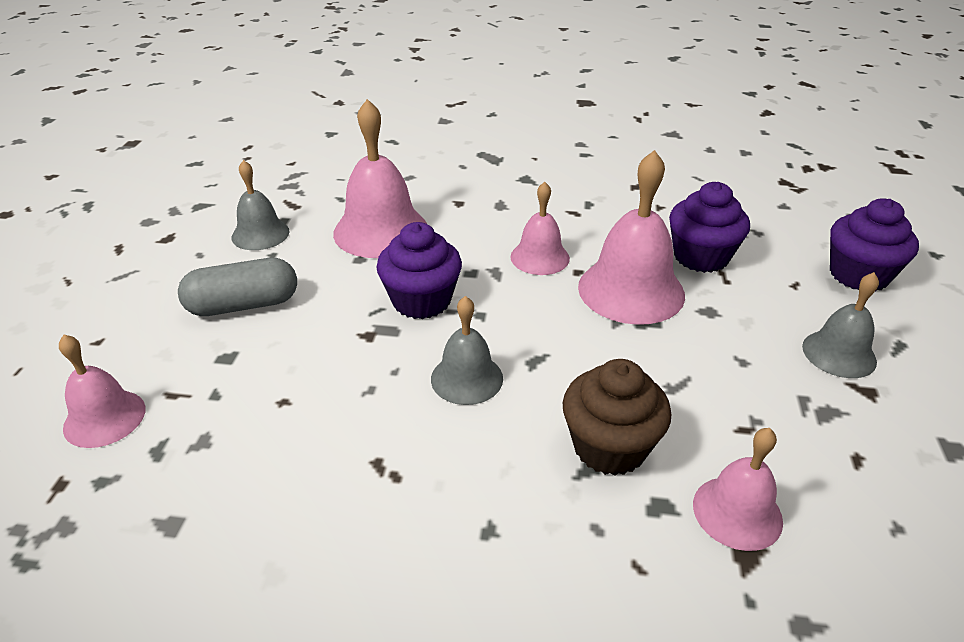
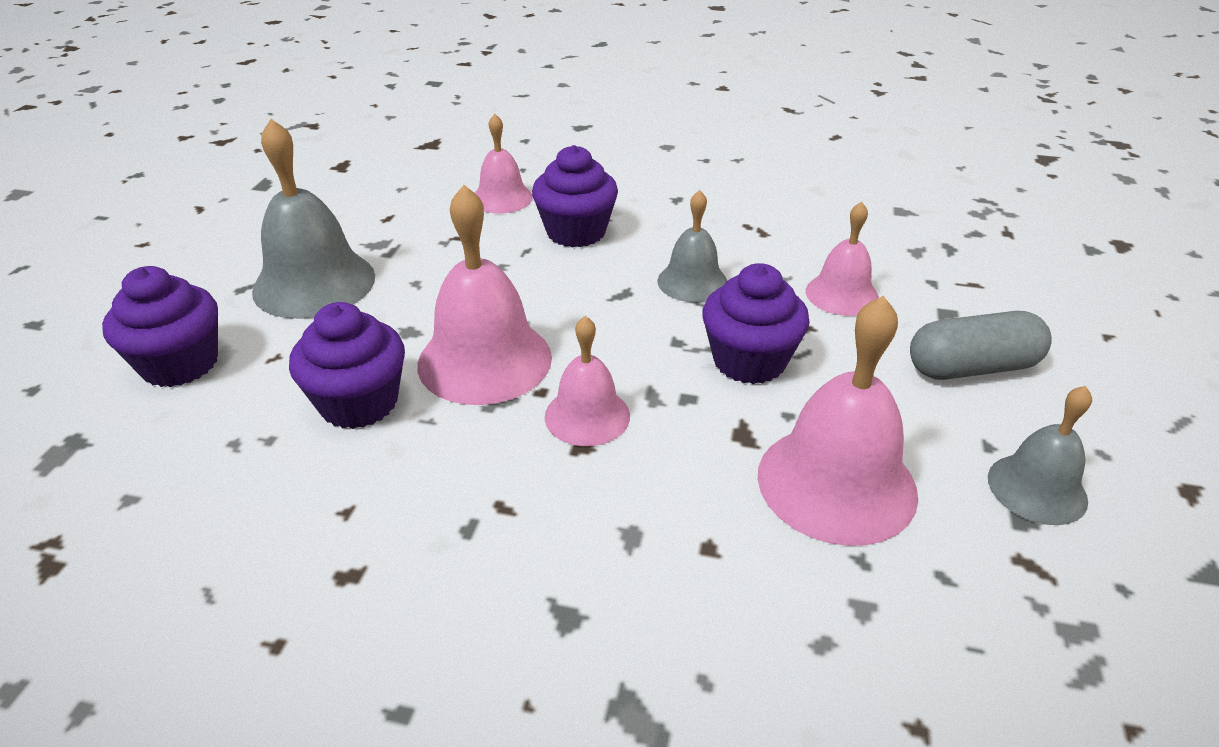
camera: 175 degrees left, 0 degrees up
(104, 418) = (1019, 269): pink bell -> pink bell (842, 294)
(609, 447) = (576, 232): brown cupcake -> purple cupcake
(839, 353) = (314, 283): grey bell -> grey bell, size x1.68

